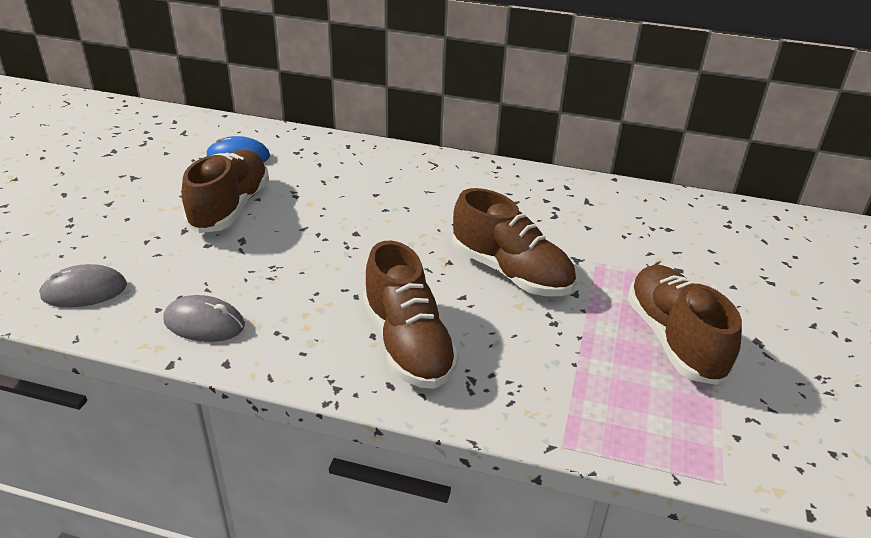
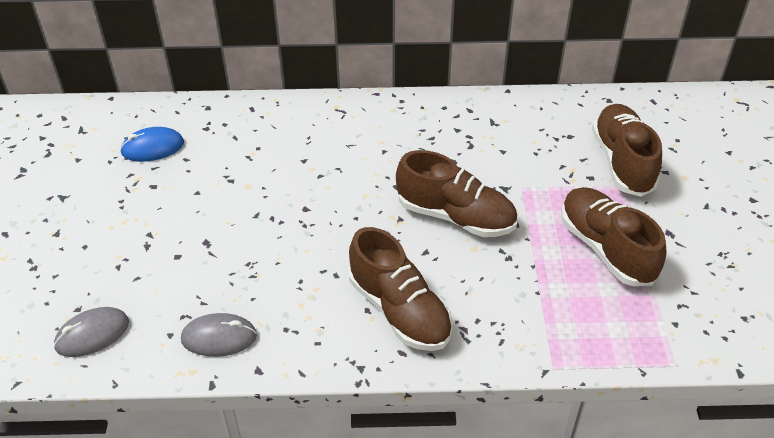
camera: 15 degrees left, 10 degrees up
(230, 208) = (176, 209): brown shoe -> brown shoe (622, 162)

